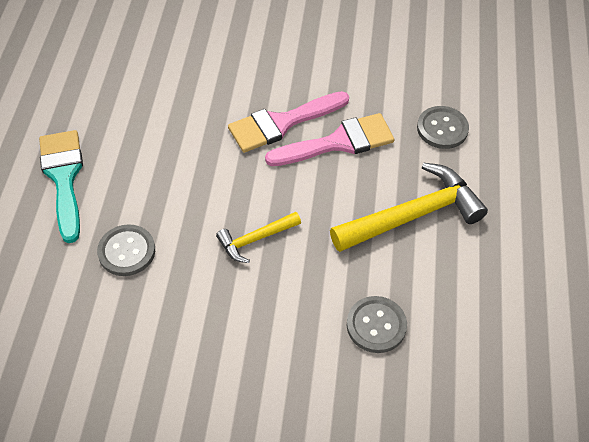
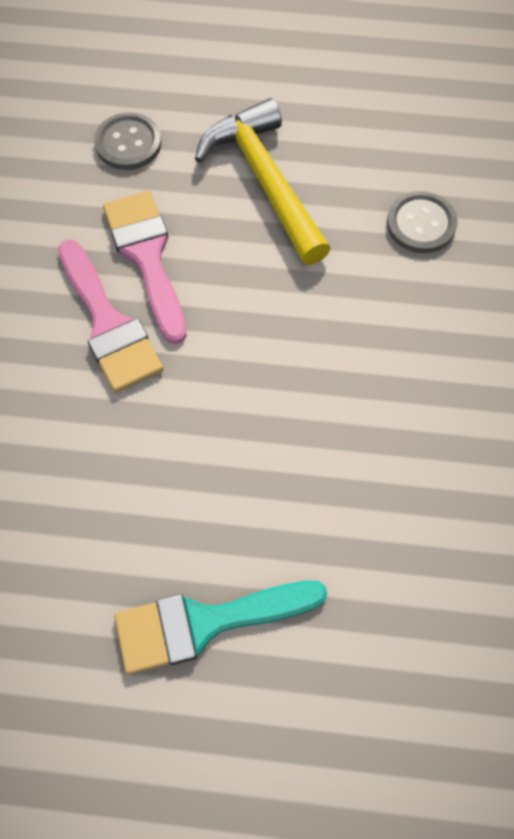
camera: 90 degrees left, 10 degrees up
(127, 251) = (336, 511): grey button -> none
(255, 239) = (308, 351): yellow hammer -> none

